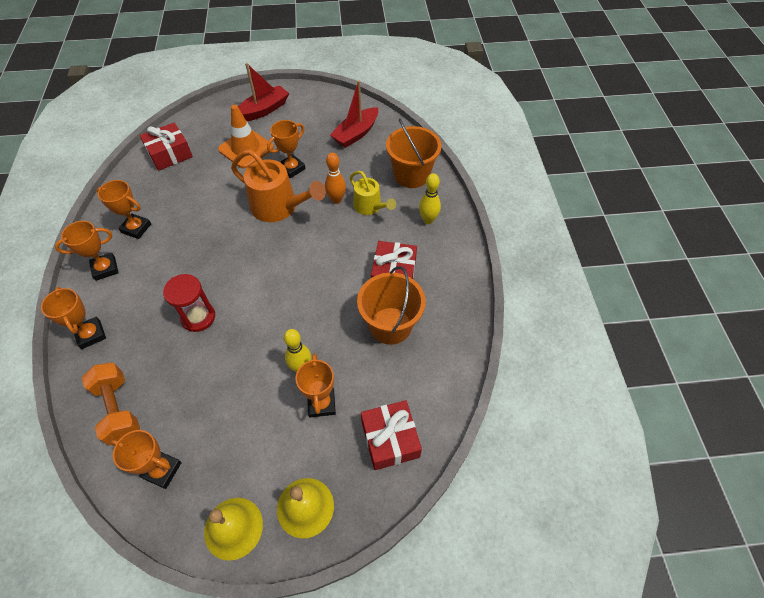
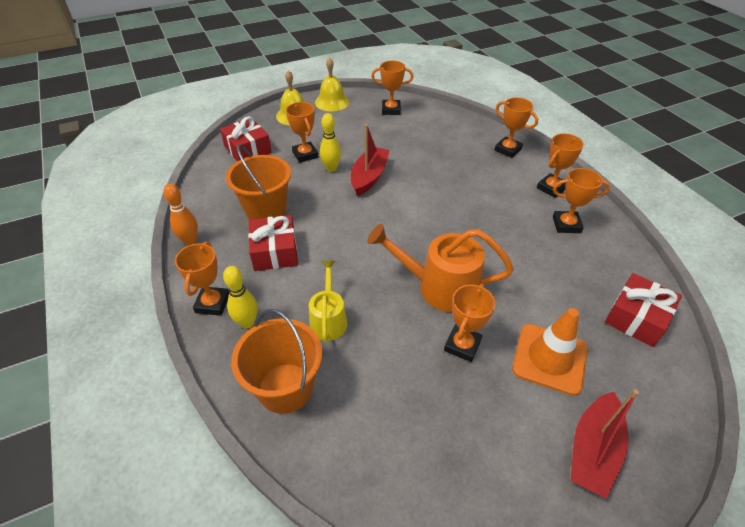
camera: 160 degrees right, 10 degrees down
(118, 409) = (444, 124): orange dumbbell -> none
(198, 317) = (437, 177): red hourglass -> none
(336, 200) = (376, 316): orange bowling pin -> orange bowling pin (190, 241)
(356, 134) = (405, 447): red boat -> red boat (369, 177)
(370, 207) = (328, 319): yellow watering can -> yellow watering can turned 60 degrees clockwise
(452, 241) = (212, 303): none -> orange trophy

